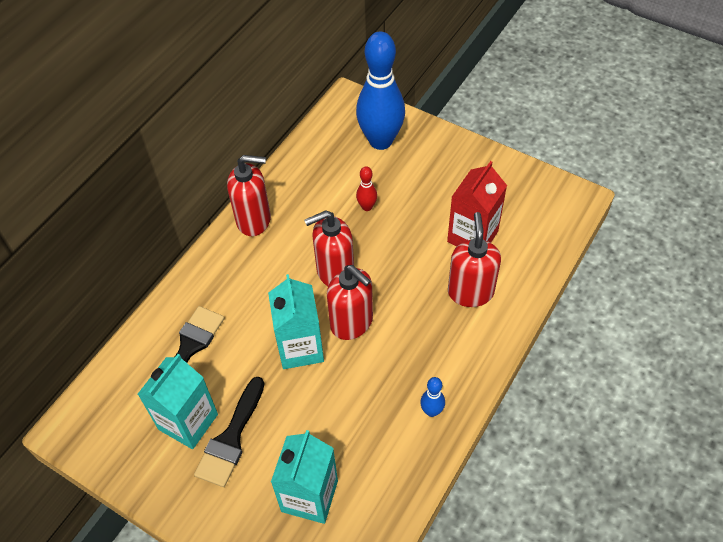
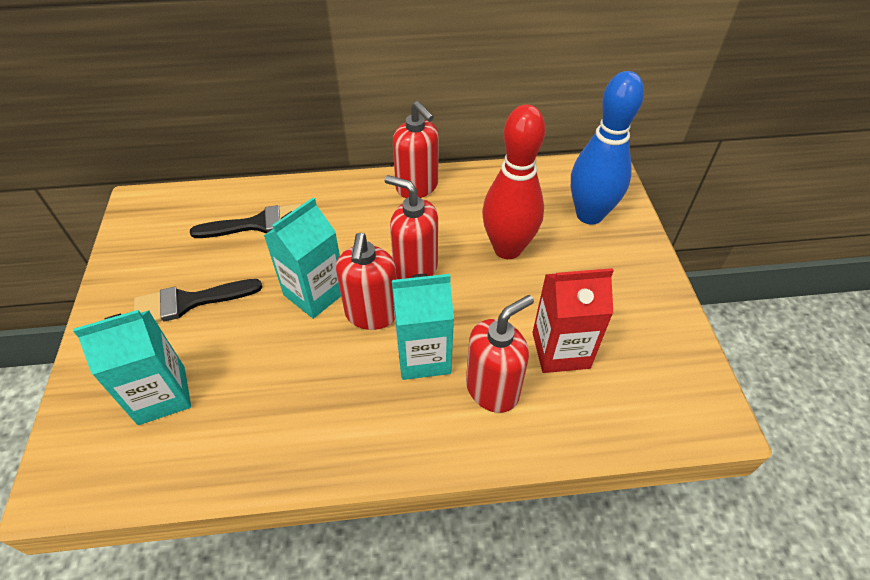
camera: 50 degrees right, 5 degrees down
(188, 422) = (187, 265): turquoise carton -> turquoise carton (423, 356)
(367, 207) = (507, 249): red bowling pin -> red bowling pin, size x2.40
(431, 411) = (321, 441): blue bowling pin -> none

